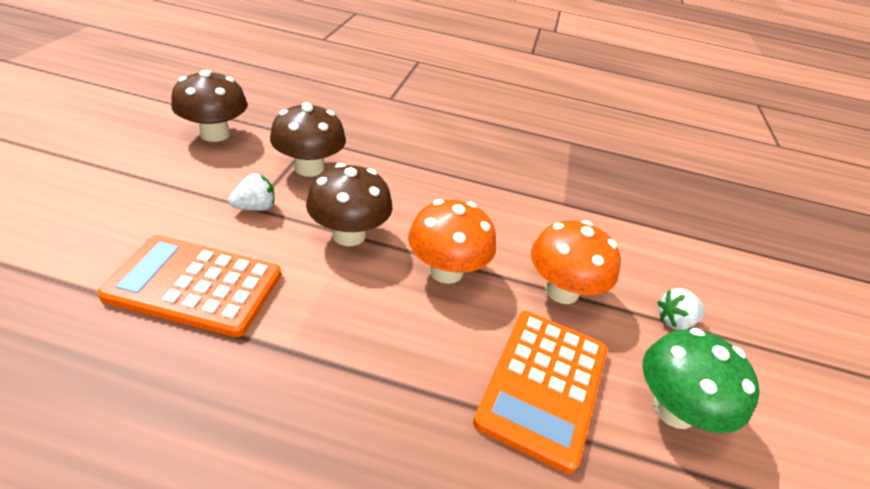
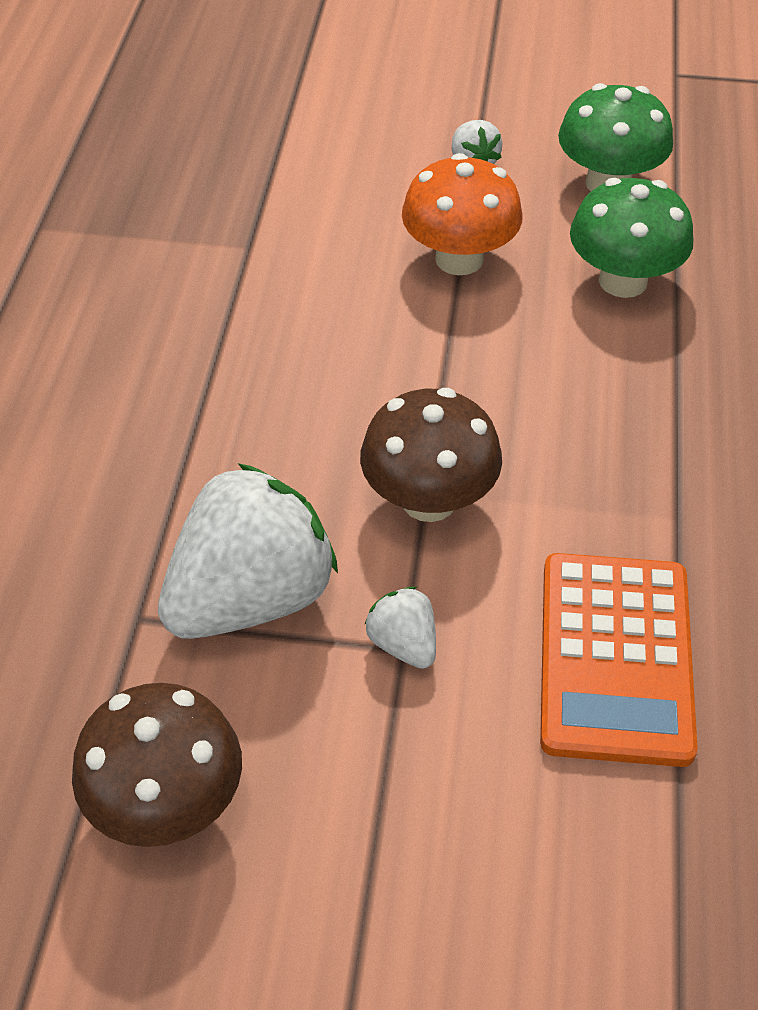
camera: 90 degrees left, 10 degrees up
(309, 168) = (251, 598): brown mushroom -> white strawberry
(446, 271) = (467, 376): orange mushroom -> none
(543, 385) = (623, 281): orange calculator -> green mushroom

